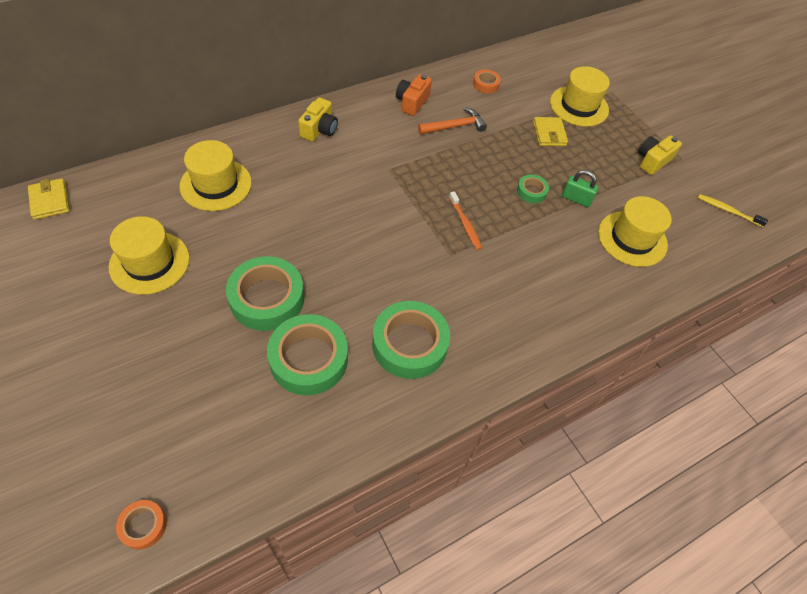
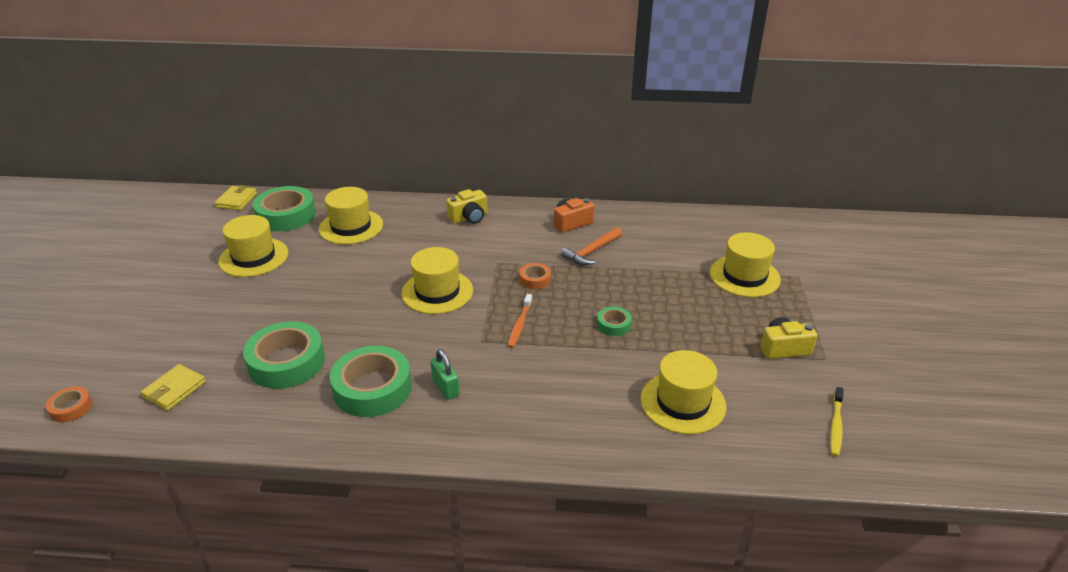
camera: 40 degrees right, 20 degrees down
(267, 298) = (303, 311): green tape -> green tape (286, 215)
(368, 222) = (437, 292): none -> yellow hat
(454, 126) = (592, 252): orange hammer -> orange hammer turned 120 degrees clockwise
(486, 84) = (659, 231): orange tape -> orange tape (535, 279)
(549, 134) = (685, 287): yellow wallet -> yellow wallet (174, 390)
(576, 199) = (655, 347): green padlock -> green padlock (445, 387)
(728, 211) = (836, 426): yellow toothbrush -> yellow toothbrush turned 135 degrees counterclockwise

